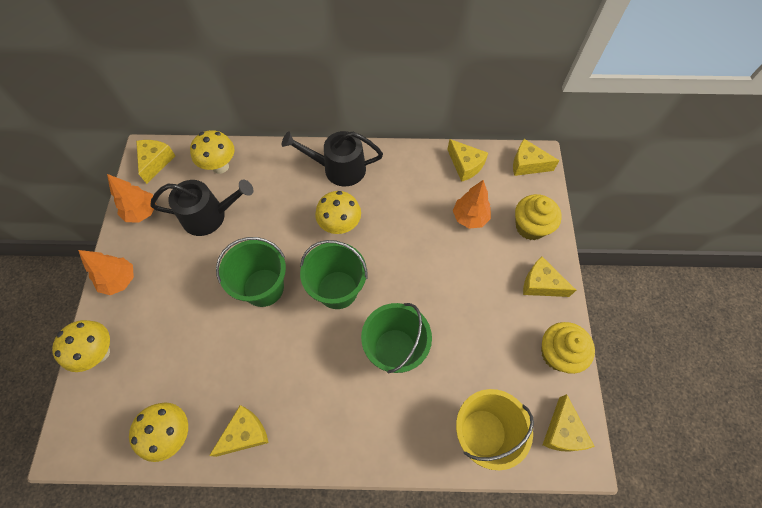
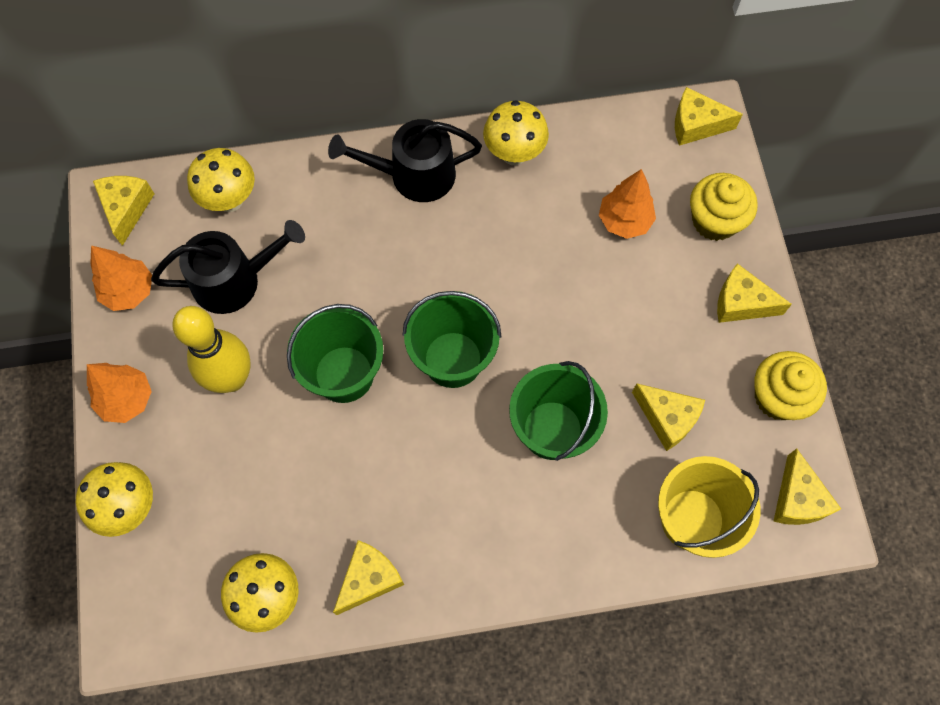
camera: 10 degrees left, 5 degrees up
(190, 278) = (231, 378): none -> yellow bowling pin
(340, 226) = (435, 264): yellow mushroom -> yellow mushroom (514, 154)
(465, 165) = (604, 140): yellow cheese -> yellow cheese (667, 418)

